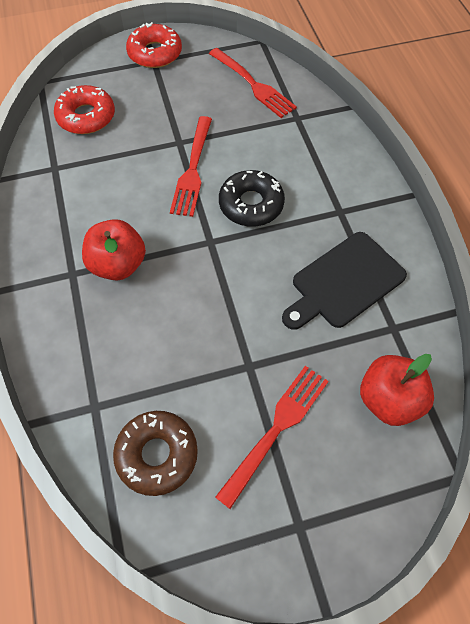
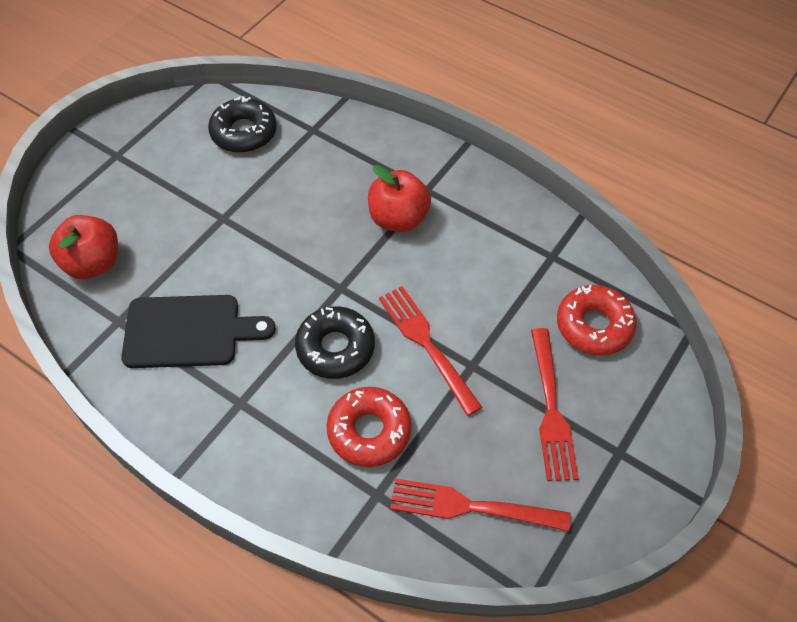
camera: 140 degrees right, 5 degrees down
(155, 53) = (631, 465): red donut -> red donut (369, 431)
(157, 454) = (244, 132): brown donut -> black donut
(276, 430) = (170, 192): red fork -> red fork (550, 408)
(344, 282) = (189, 332): black cutting board -> black cutting board turned 75 degrees clockwise

